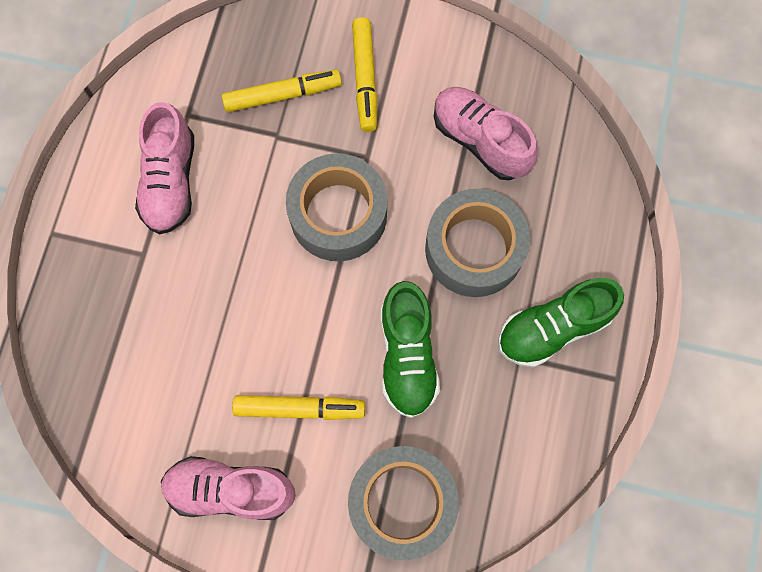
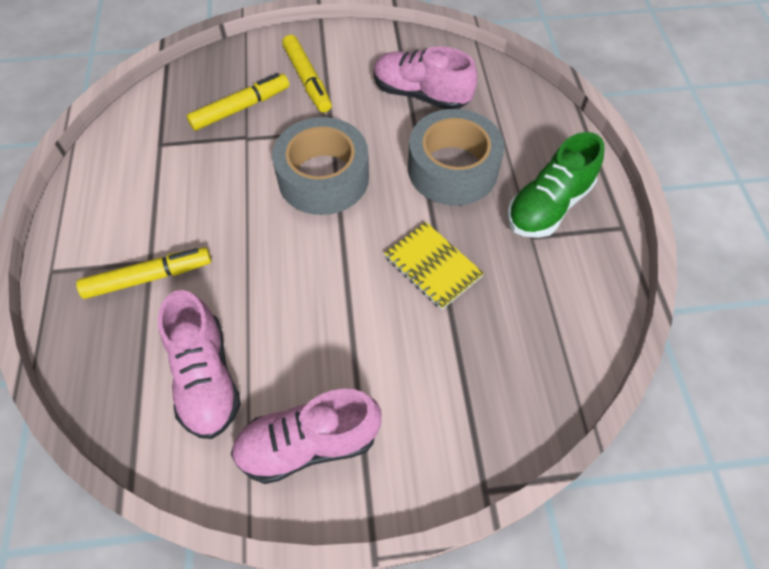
camera: 20 degrees left, 15 degrees down
(170, 181) = (159, 196): pink shoe -> pink shoe (206, 377)
(299, 408) = (350, 343): yellow marker -> yellow marker (149, 277)
(402, 502) = (485, 394): grey tape -> none
(407, 355) = (433, 266): green shoe -> yellow notebook

